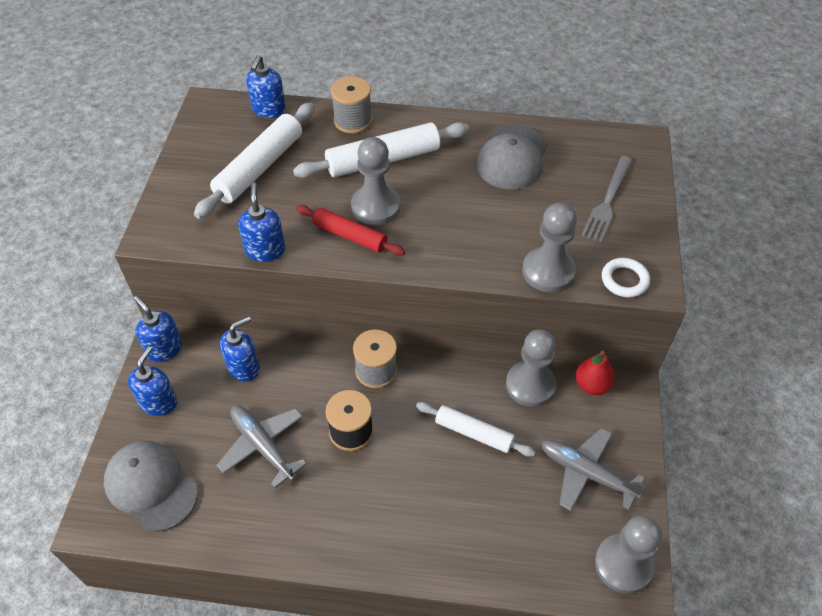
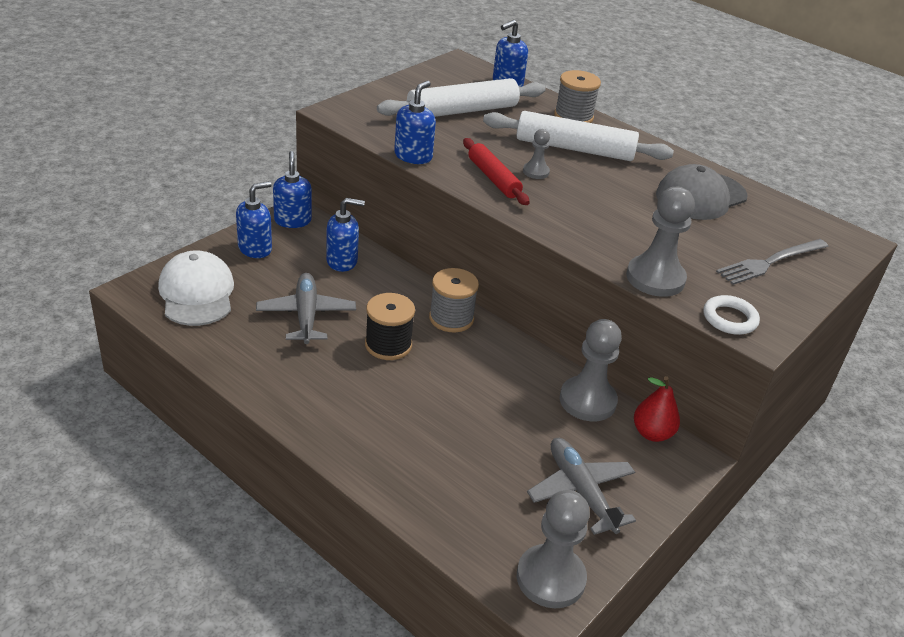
camera: 30 degrees right, 15 degrees down
(151, 486) = (197, 293): grey cap -> white cap
(375, 207) = (536, 172): grey pawn -> grey pawn, size x0.52
(473, 433) = (497, 404): white rolling pin -> none

